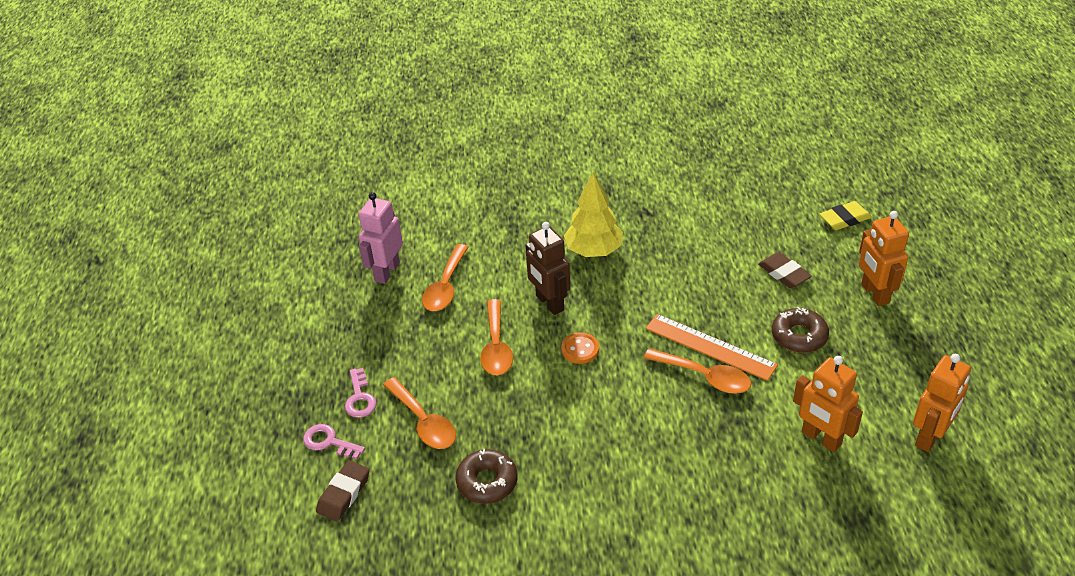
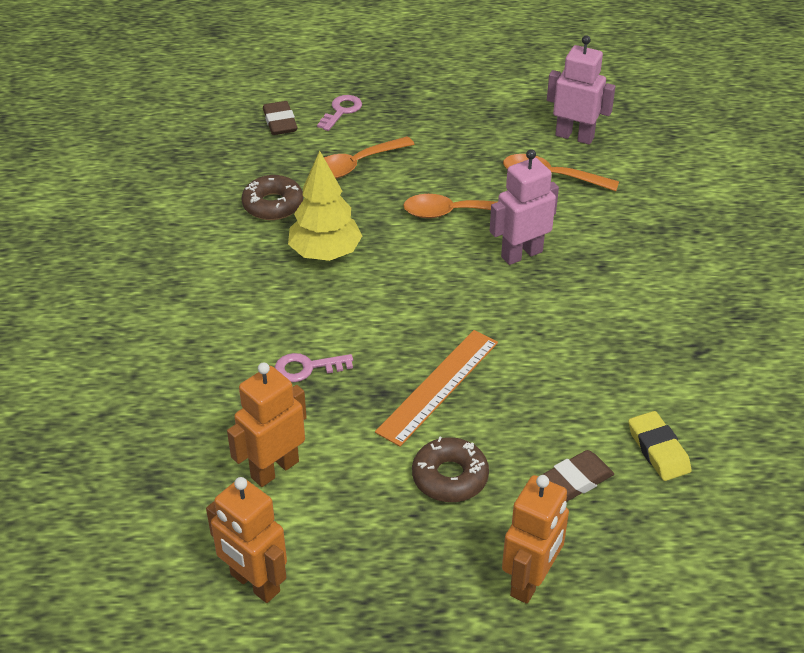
camera: 90 degrees right, 0 degrees up
(344, 493) = (280, 122): brown eraser -> brown eraser turned 45 degrees clockwise
(360, 398) = (393, 126): pink key -> pink key (307, 368)
(549, 303) = (521, 254): brown robot -> pink robot
(580, 349) = (444, 275): orange button -> none
(594, 251) = (616, 295): yellow tree -> yellow tree (325, 253)
(705, 377) = (389, 375): orange spoon -> none
(844, 219) = (705, 578): yellow eraser -> yellow eraser (658, 450)
(874, 294) = (530, 581): orange robot -> orange robot turned 135 degrees clockwise

